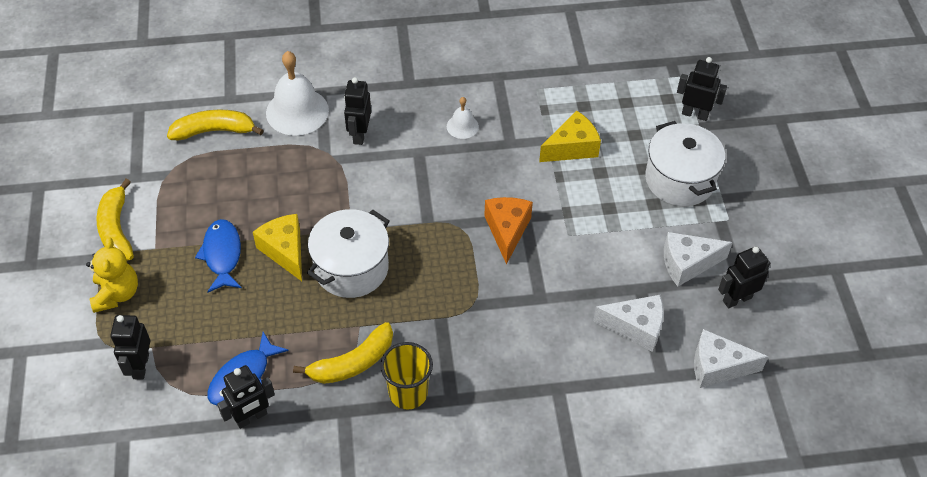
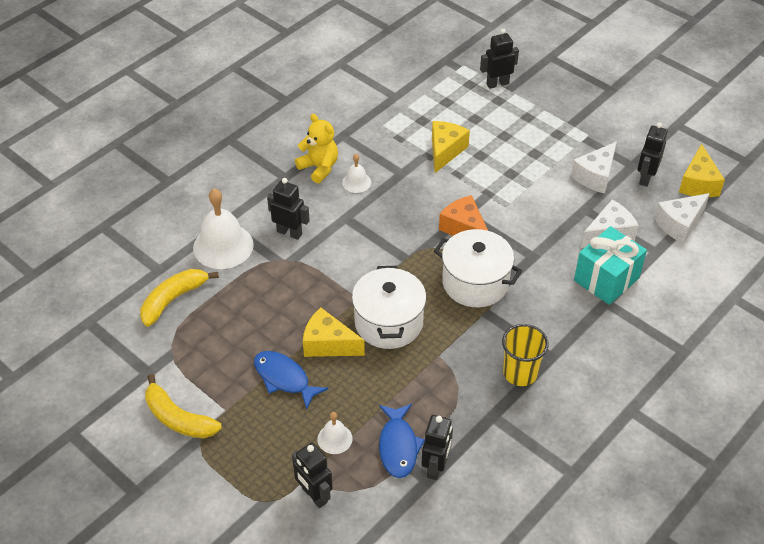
camera: 40 degrees left, 5 degrees down
(117, 294) = (234, 462): yellow teddy bear -> yellow teddy bear (319, 168)
(204, 333) = (334, 438): none -> white bell
(352, 363) = (462, 381): yellow banana -> none
(359, 134) = (289, 232): black robot -> black robot turned 150 degrees clockwise
(583, 367) = (606, 279): none -> turquoise gift
(680, 179) = (533, 129): white pot -> white pot (475, 282)
(786, 341) = (698, 183): none -> yellow cheese

